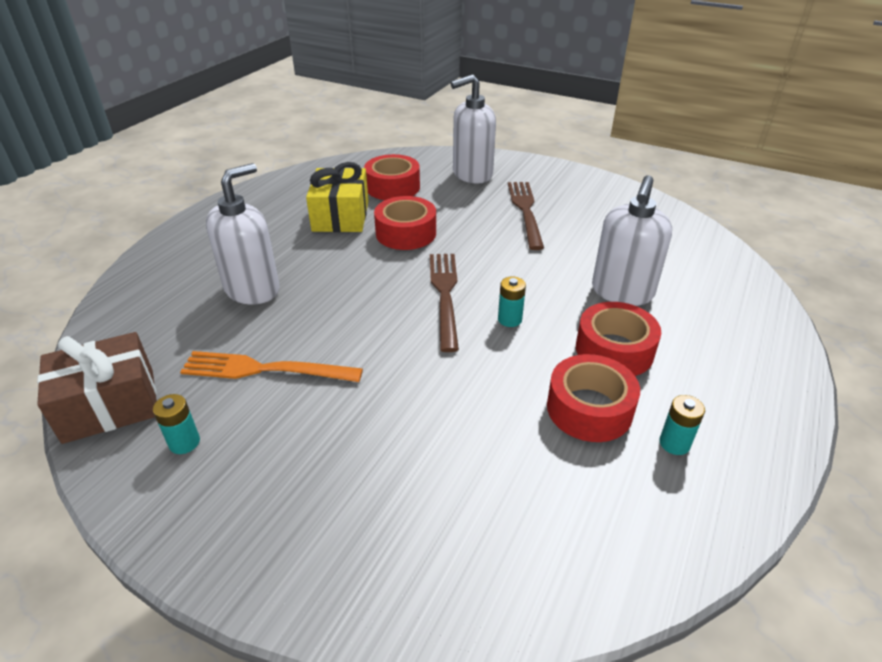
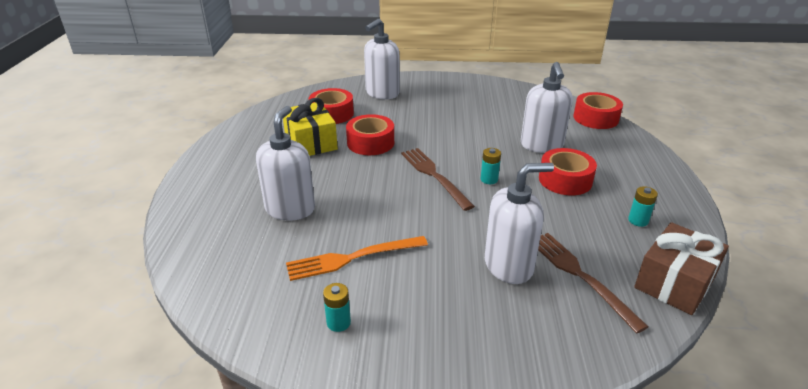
camera: 25 degrees left, 5 degrees down
(109, 405) = (253, 319): brown gift -> brown gift (674, 282)
(435, 445) = (509, 266): none -> white soap dispenser
(525, 211) = (440, 110): brown fork -> brown fork (580, 275)
(589, 409) = (579, 217): red tape -> red tape (595, 118)

